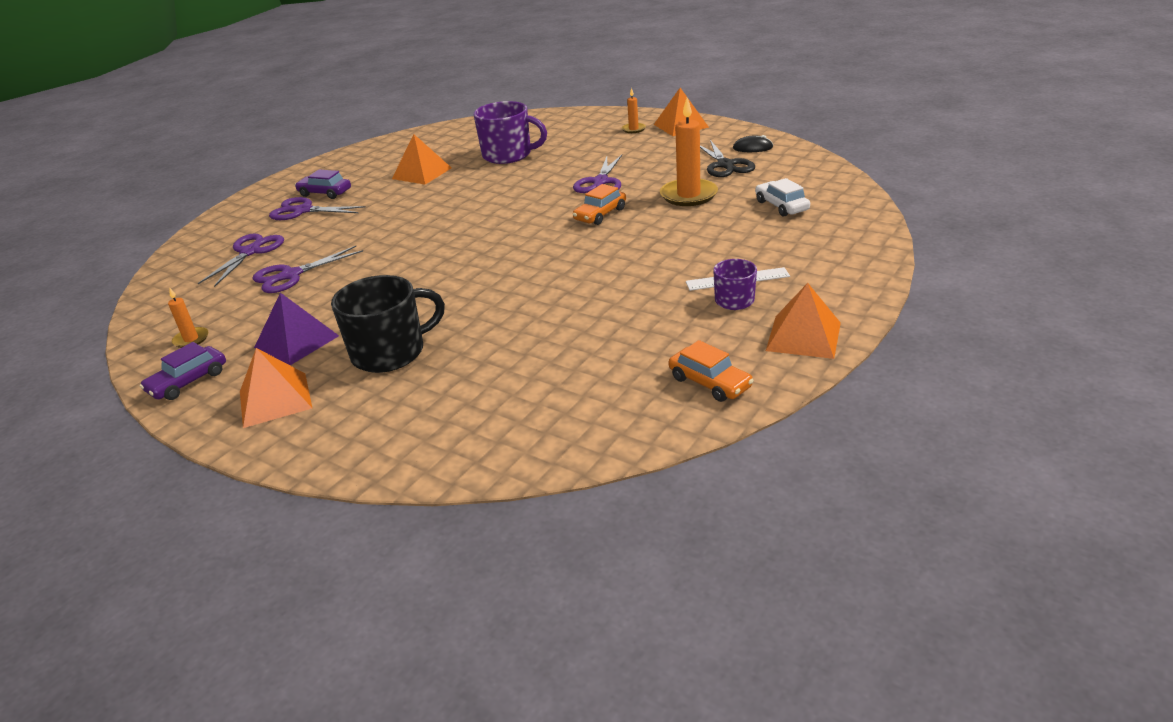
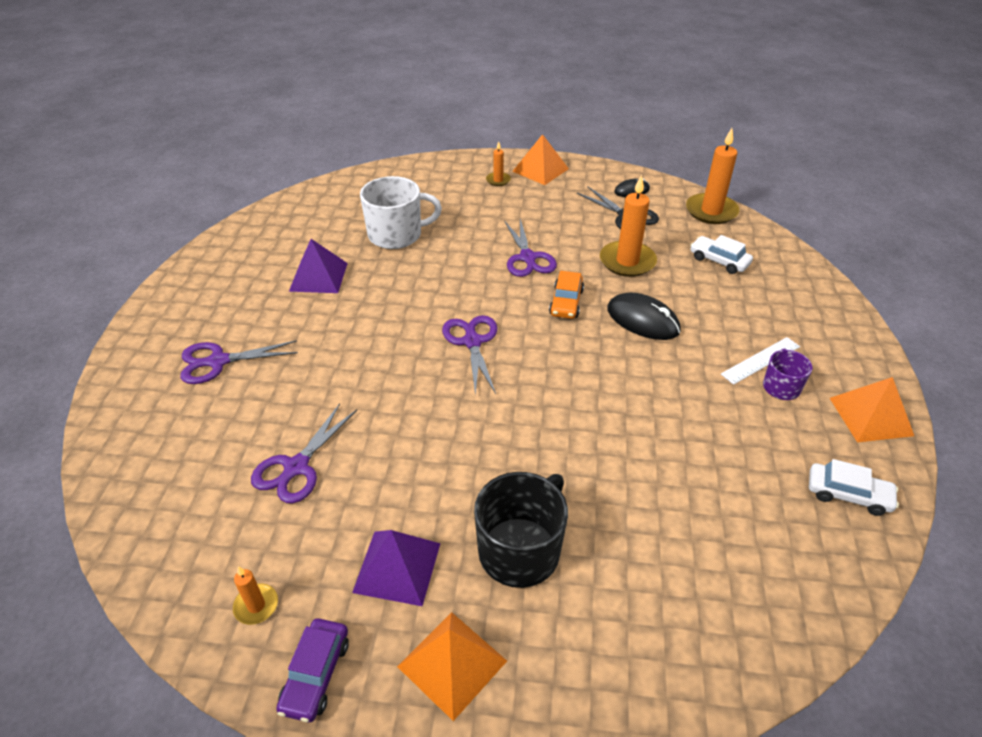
camera: 30 degrees left, 10 degrees up
(250, 252) = (207, 443): purple scissors -> purple scissors (472, 342)
(325, 193) = (222, 328): purple car -> none
(422, 173) = (318, 277): orange pyramid -> purple pyramid
(508, 155) = (396, 235): purple mug -> white mug
(656, 235) = (643, 320): none -> black mouse
(710, 382) = (848, 494): orange car -> white car
(817, 170) = (711, 211): none -> orange candle

